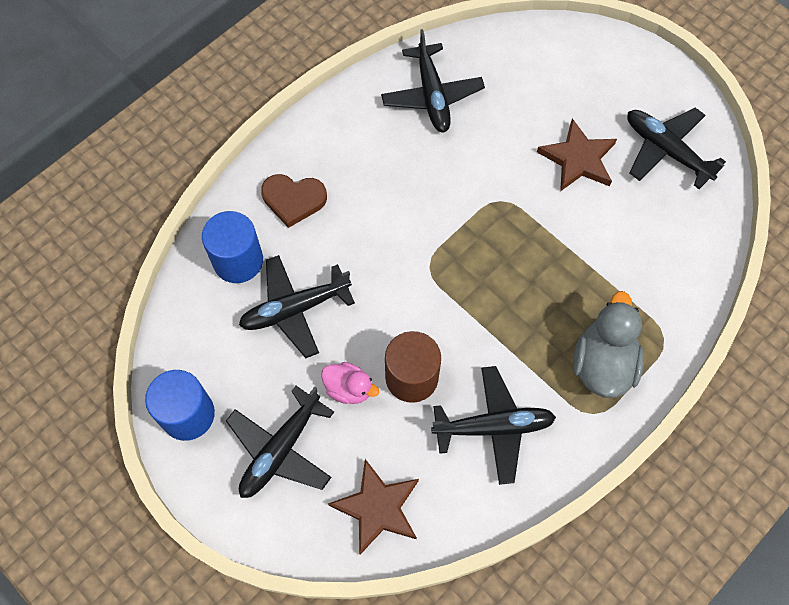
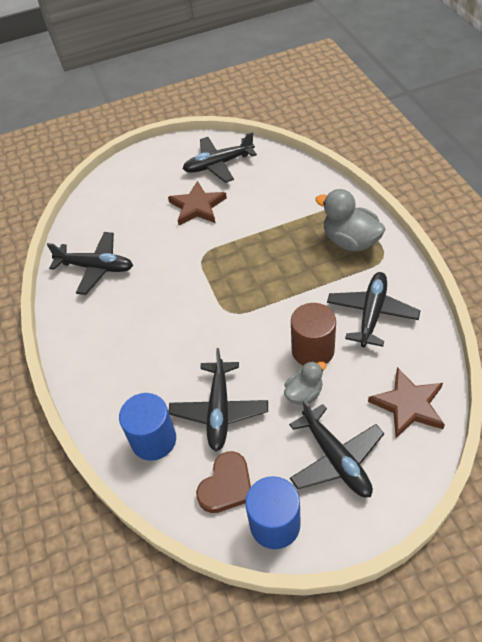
camera: 60 degrees left, 15 degrees down
(293, 200) = (124, 382): brown heart -> brown heart (226, 485)
(349, 388) = (304, 394): pink duck -> grey duck

